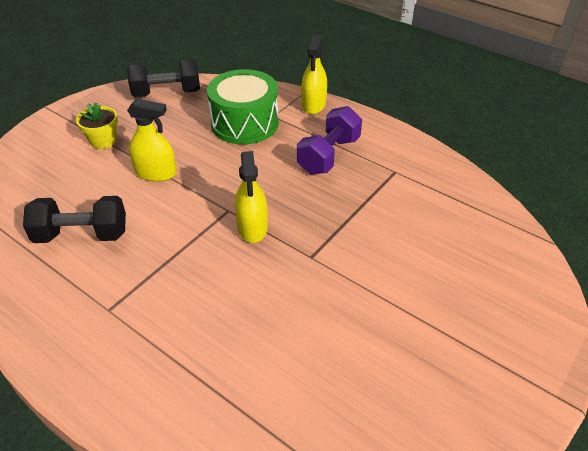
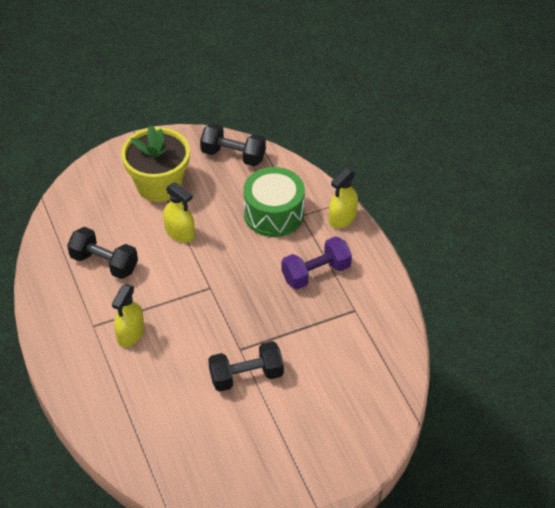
camera: 30 degrees right, 5 degrees up
(103, 141) = (159, 185): yellow flower pot -> yellow flower pot, size x2.04
(252, 227) = (217, 309): yellow spray bottle -> yellow spray bottle (130, 334)
(341, 282) = (246, 376): none -> black dumbbell

